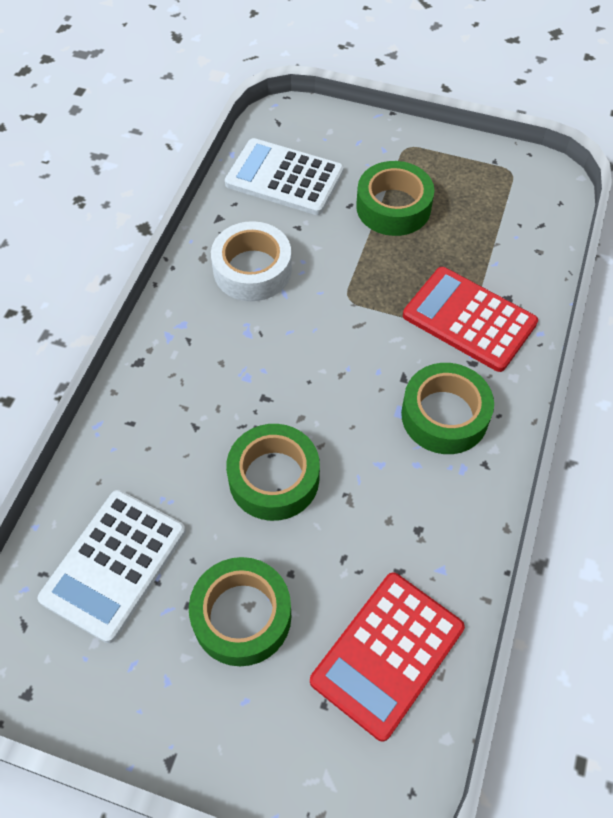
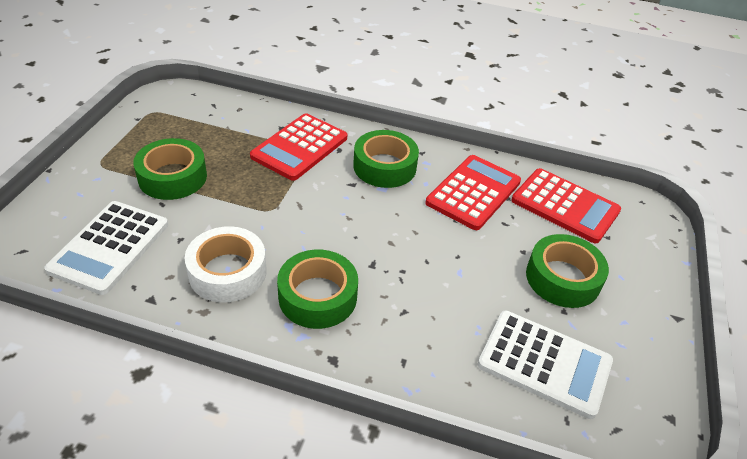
camera: 95 degrees left, 15 degrees down
(274, 478) = (448, 259): green tape -> green tape (317, 296)
(403, 524) = (473, 192): none -> red calculator

